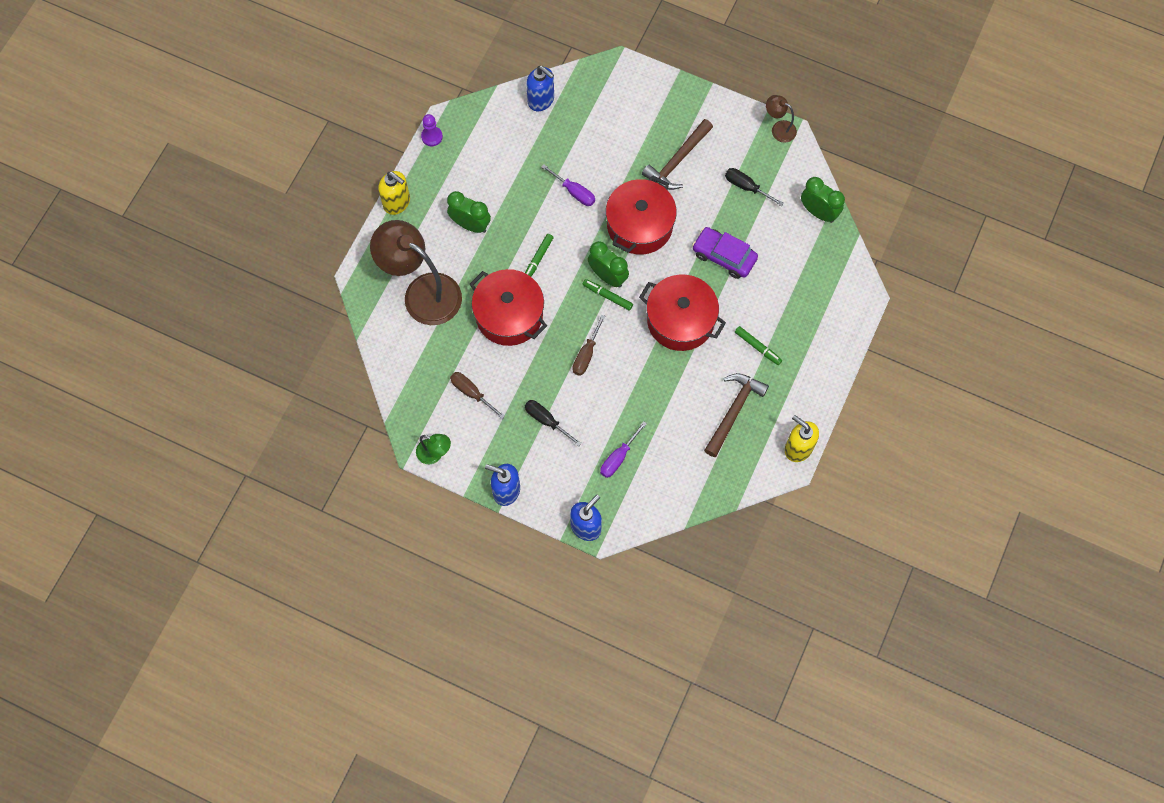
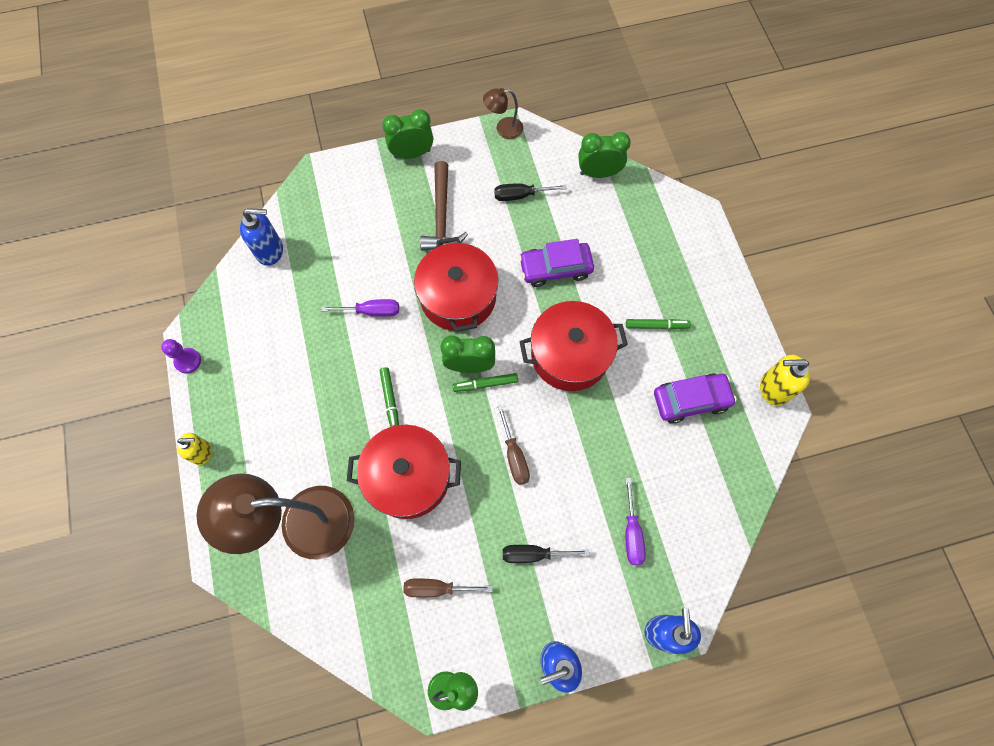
camera: 40 degrees left, 0 degrees up
(397, 203) = (202, 452): yellow soap dispenser -> yellow soap dispenser, size x0.66
(470, 225) = (296, 417): green clock -> green clock (412, 154)
(734, 411) = (690, 400): brown hammer -> purple car

